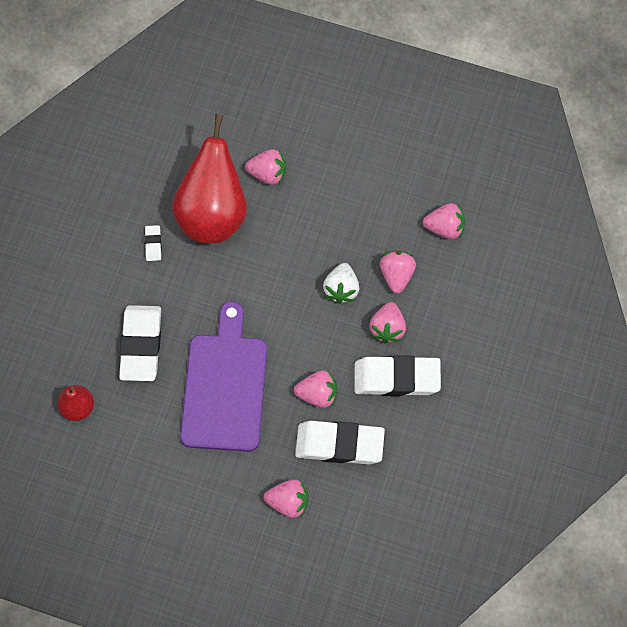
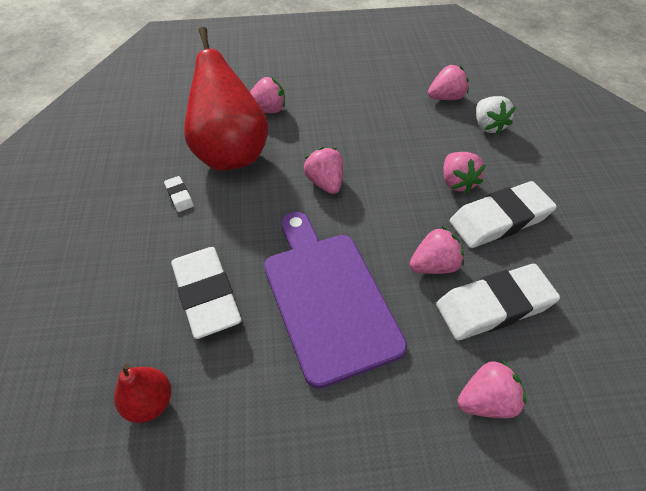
camera: 25 degrees left, 15 degrees down
(341, 289) = (391, 168): white strawberry -> white strawberry (488, 126)
(396, 275) = (433, 141): pink strawberry -> pink strawberry (325, 182)

